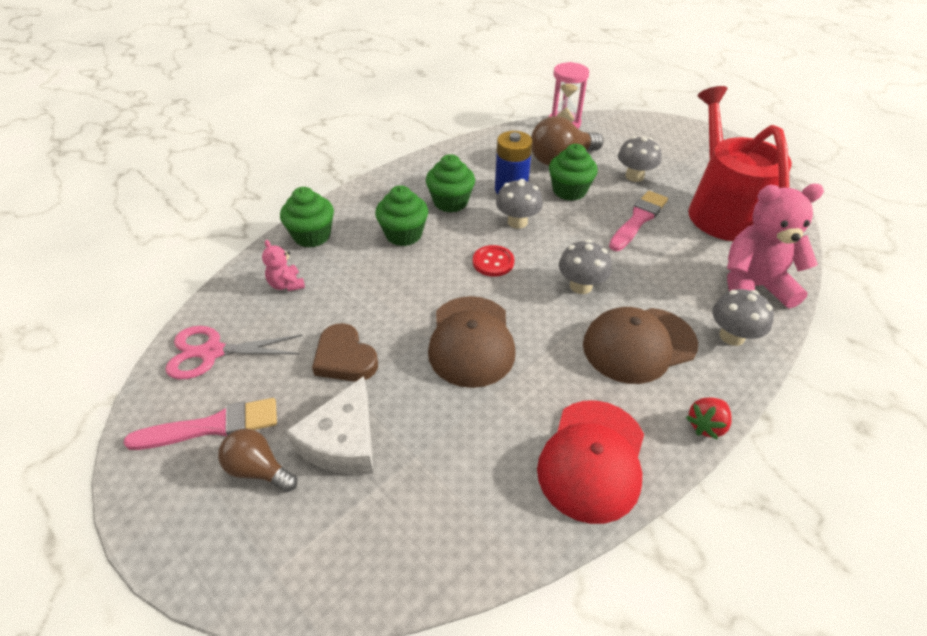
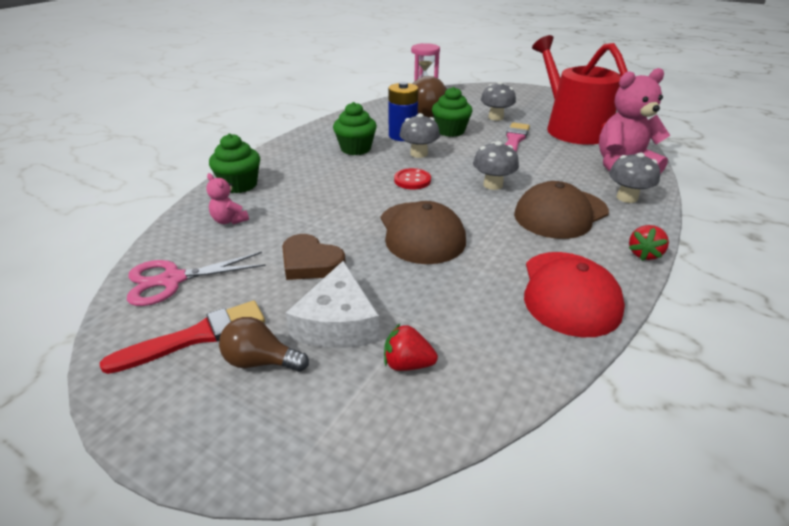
camera: 15 degrees left, 10 degrees down
(212, 426) = (196, 336): pink brush -> red brush
(388, 507) = (407, 364): none -> red strawberry
(403, 234) = (325, 173): green cupcake -> none

